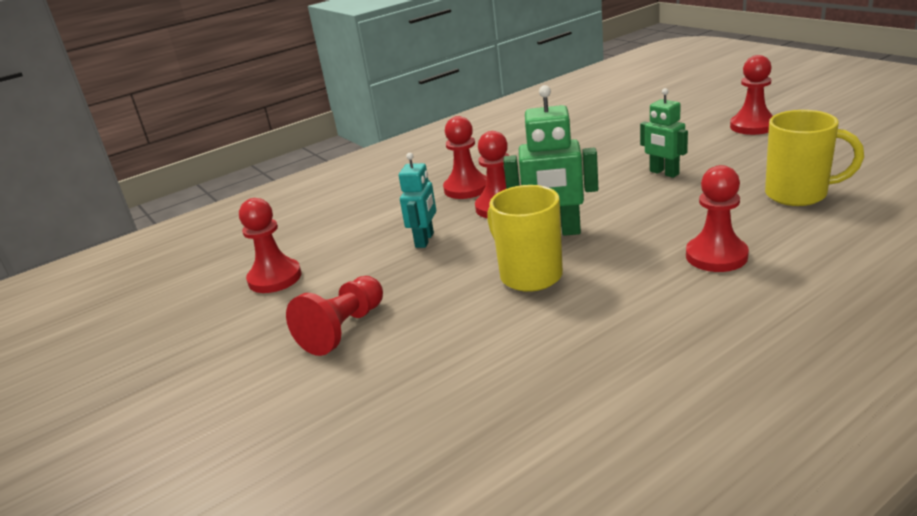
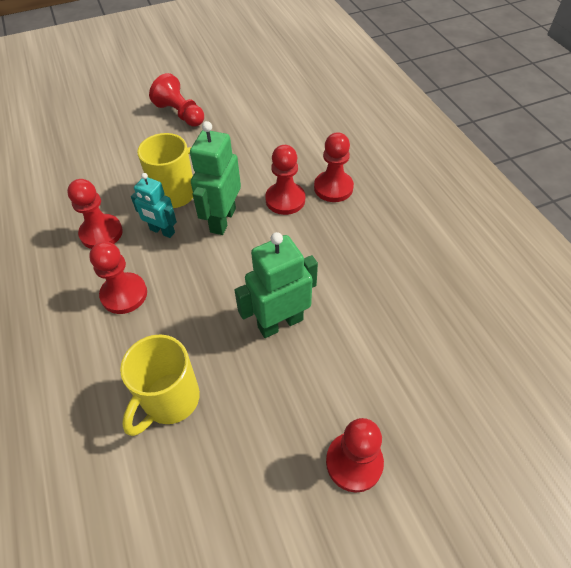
camera: 100 degrees right, 25 degrees up
(275, 278) = (258, 90): red pawn -> red pawn (101, 233)
(425, 240) = (260, 155): turquoise robot -> turquoise robot (162, 231)
(664, 173) = (280, 323): green robot -> green robot, size x1.55

